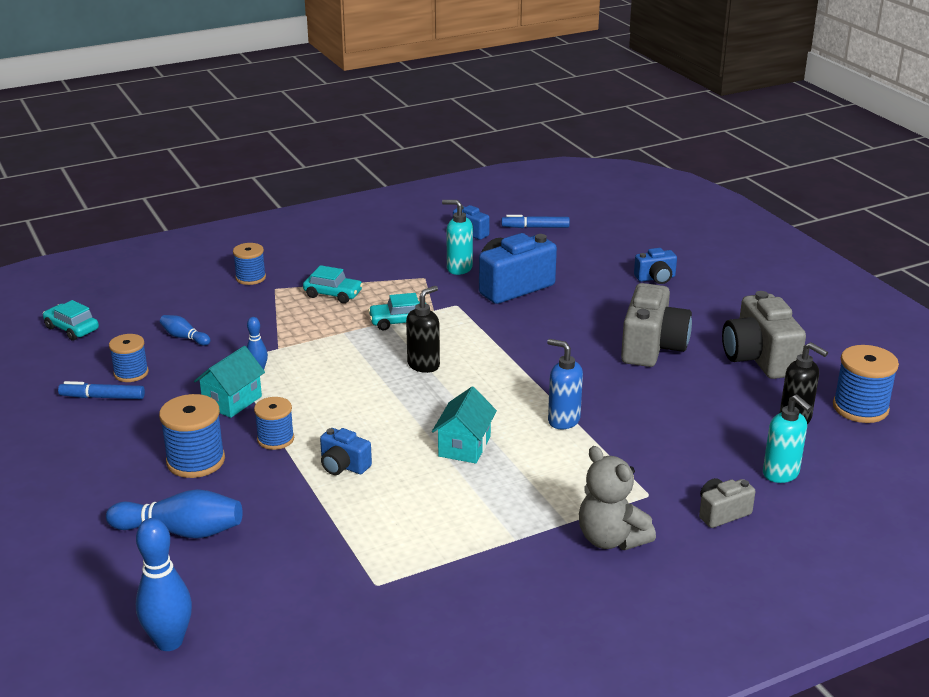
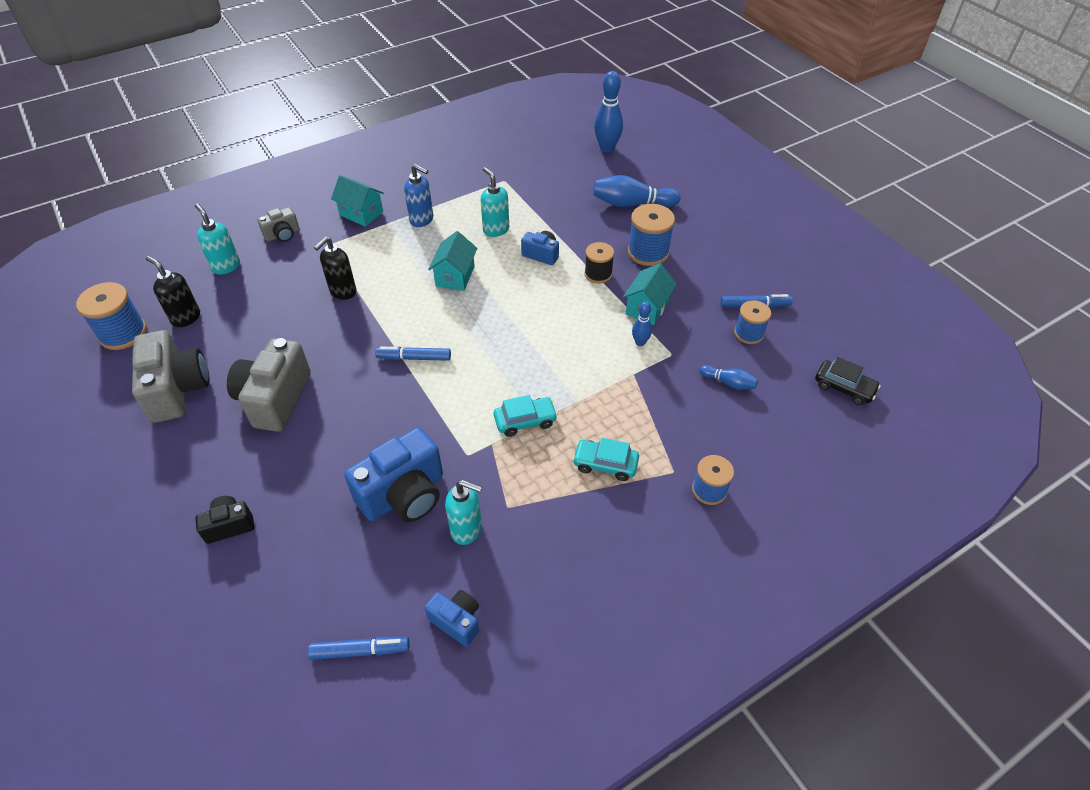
camera: 175 degrees right, 20 degrees up
(72, 329) = (844, 388): turquoise car -> black car
(275, 439) = (598, 274): blue spool -> black spool
(402, 503) = (496, 230): none -> turquoise soap dispenser
(424, 365) = (494, 360): black soap dispenser -> black soap dispenser (343, 292)
(511, 371) = (414, 358): none -> blue marker
(563, 420) = (376, 305): blue soap dispenser -> blue soap dispenser (422, 220)
(611, 539) = (361, 213): grey teddy bear -> turquoise house
(656, 278) = (229, 525): blue camera -> black camera

